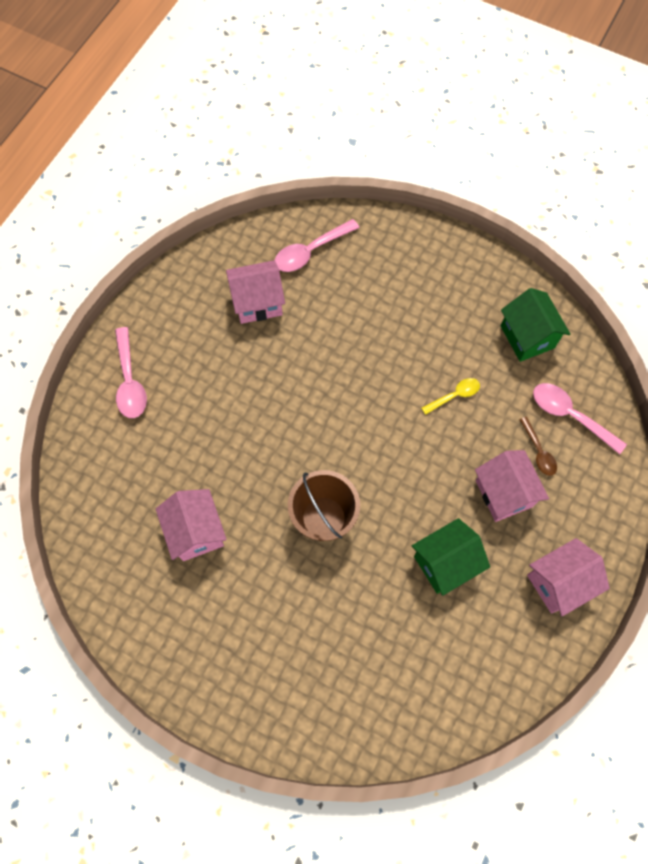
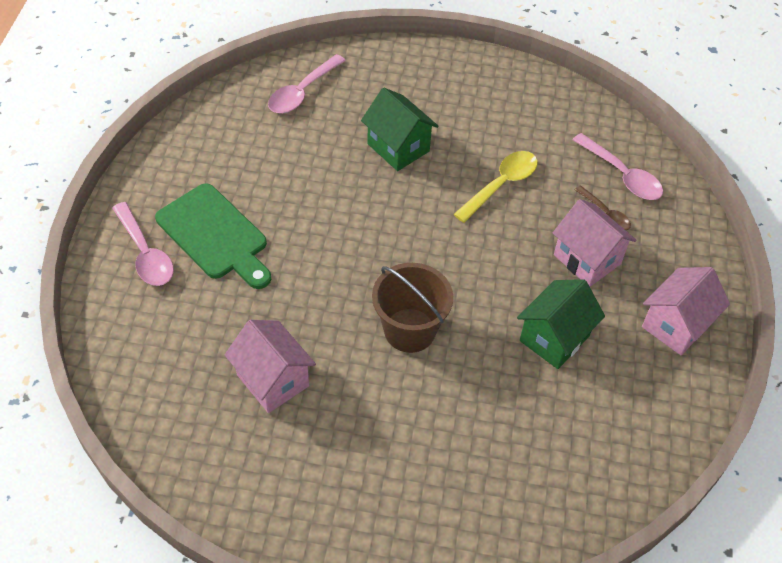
camera: 20 degrees left, 15 degrees down
(192, 379) = (215, 235): none -> green cutting board
(258, 303) = (263, 149): pink house -> none
(454, 395) = (501, 185): yellow spoon -> yellow spoon, size x1.60
(527, 337) = (551, 118): green house -> green house (398, 147)
(570, 415) = (622, 175): pink spoon -> pink spoon turned 150 degrees counterclockwise

